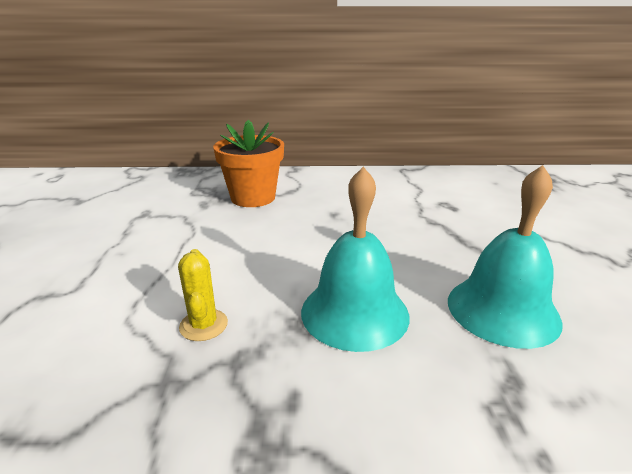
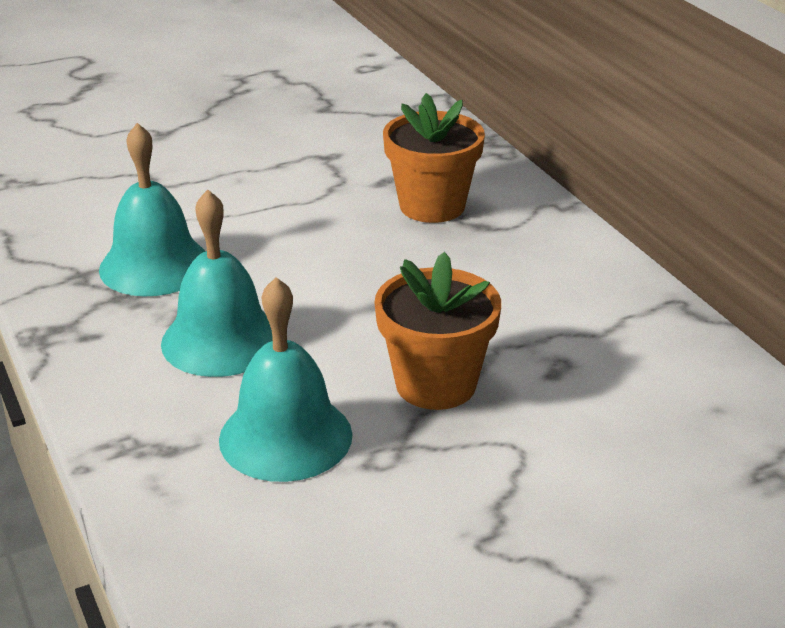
camera: 65 degrees right, 5 degrees up
(203, 325) = (155, 265): yellow cactus -> turquoise bell
(453, 240) = (435, 384): none -> orange flower pot

